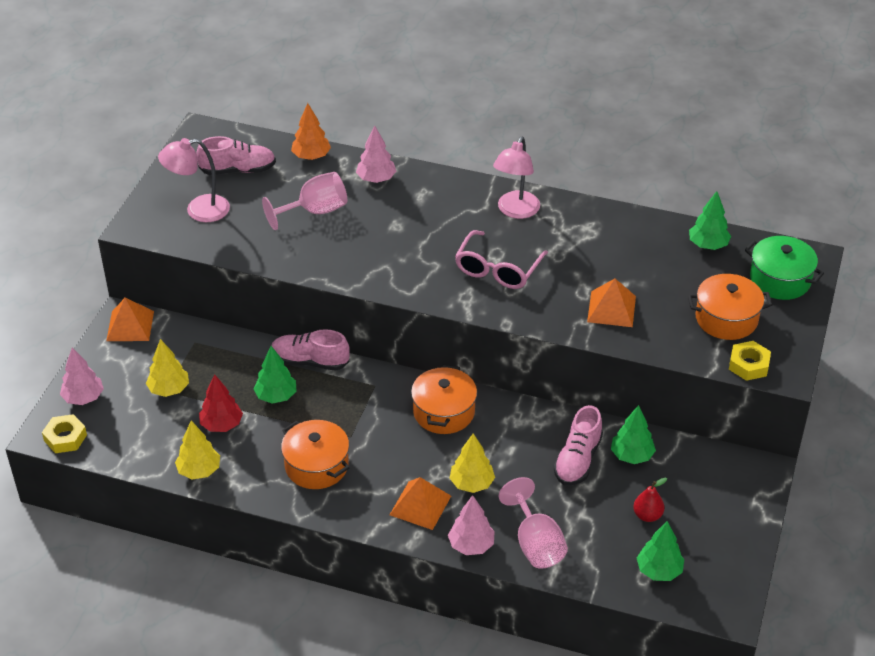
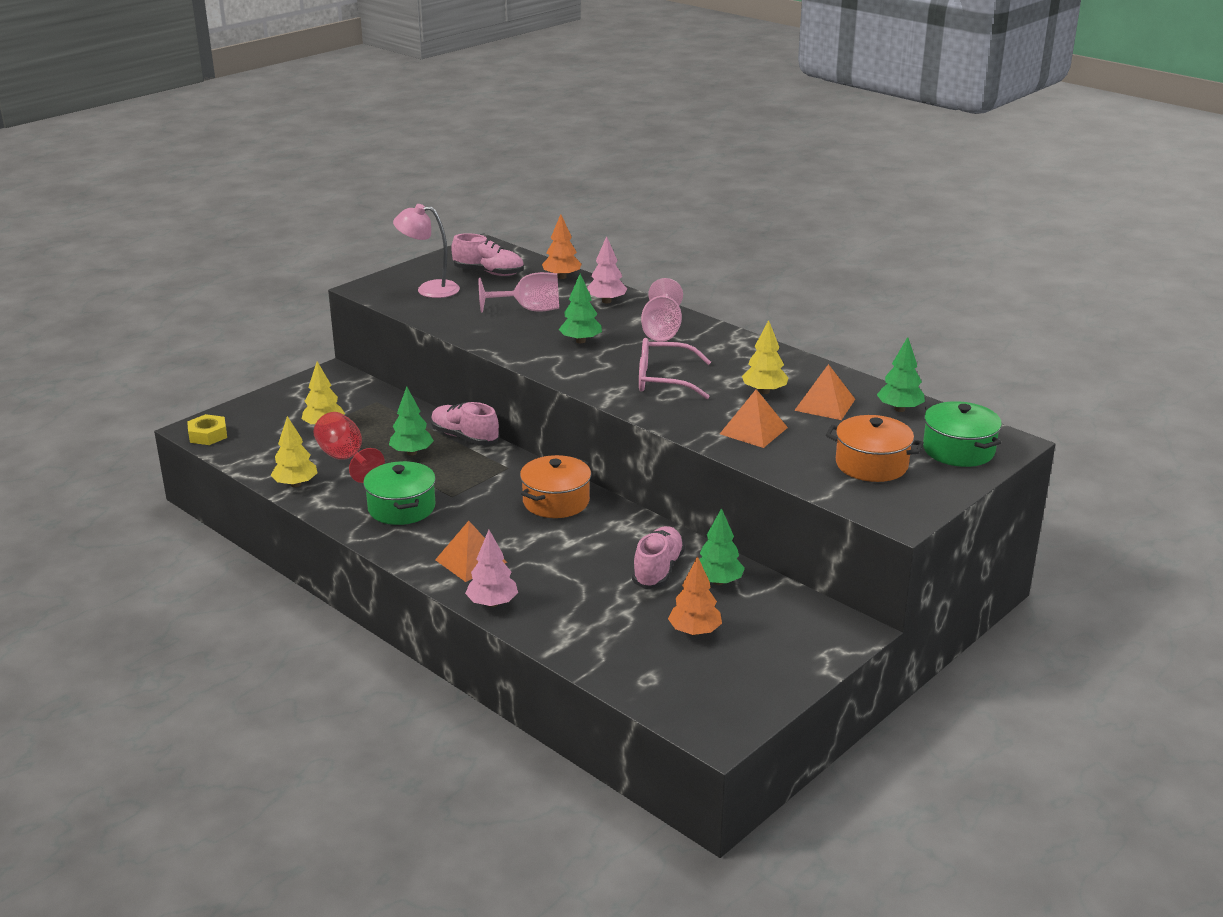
camera: 25 degrees right, 15 degrees down
(83, 398) = (249, 414): pink tree -> none
(130, 325) = (333, 379): orange pyramid -> orange pyramid (824, 404)
(221, 425) = (345, 459): red tree -> red goblet
(316, 466) = (401, 508): orange pot -> green pot
(471, 483) = (535, 559): yellow tree -> yellow tree (764, 391)
(498, 269) = (664, 380): pink glasses -> pink glasses turned 45 degrees clockwise
(515, 211) = (719, 347): pink lamp -> none
(535, 543) = (558, 620): pink goblet -> pink goblet (662, 330)
(577, 460) = (658, 570): pink shoe -> pink shoe turned 150 degrees clockwise
(647, 515) = (694, 631): red pear -> orange tree
(659, 570) = (668, 678): green tree -> green tree (580, 341)
(748, 365) = (865, 503): yellow nut -> none

